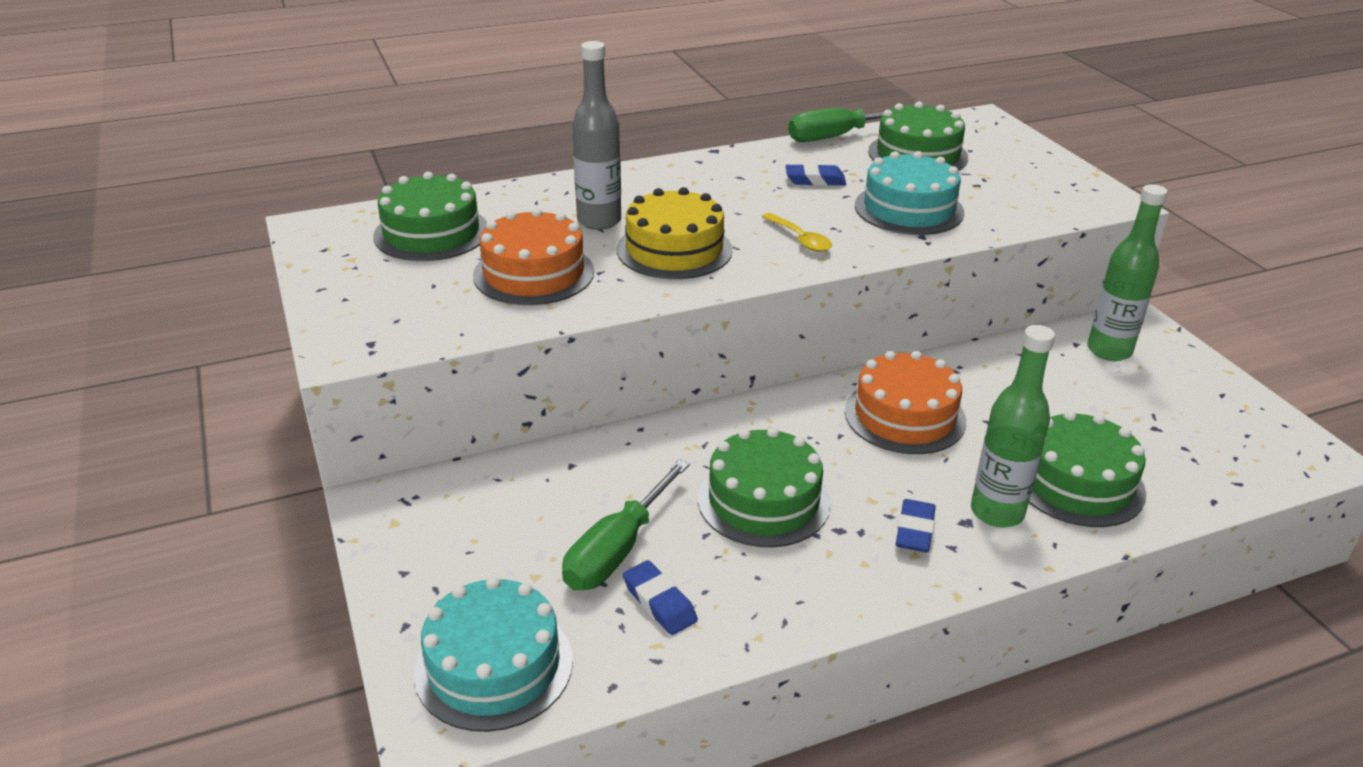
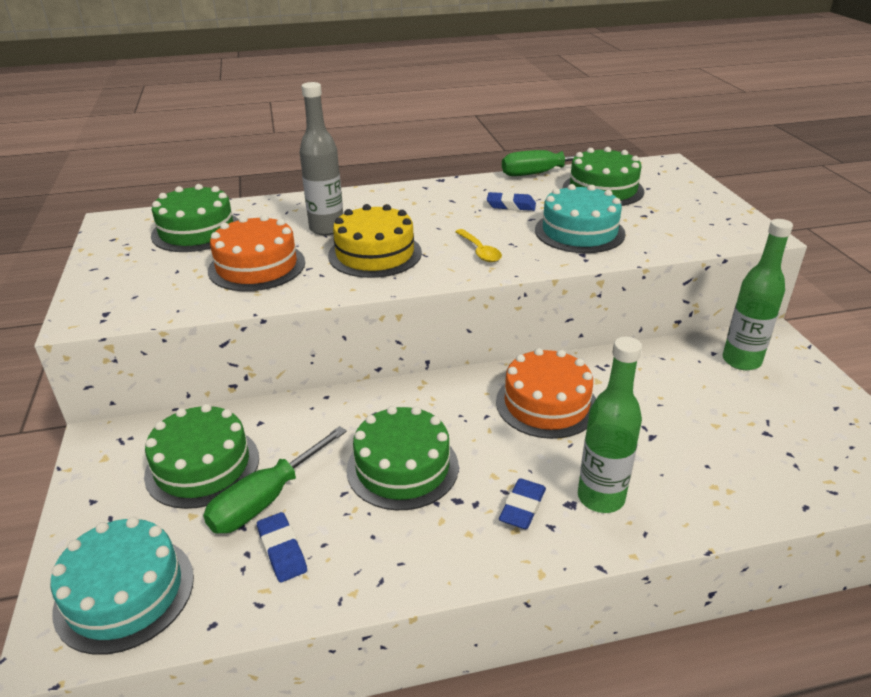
camera: 10 degrees right, 0 degrees up
(1077, 482) = (681, 477): green cake -> green cake (202, 466)

